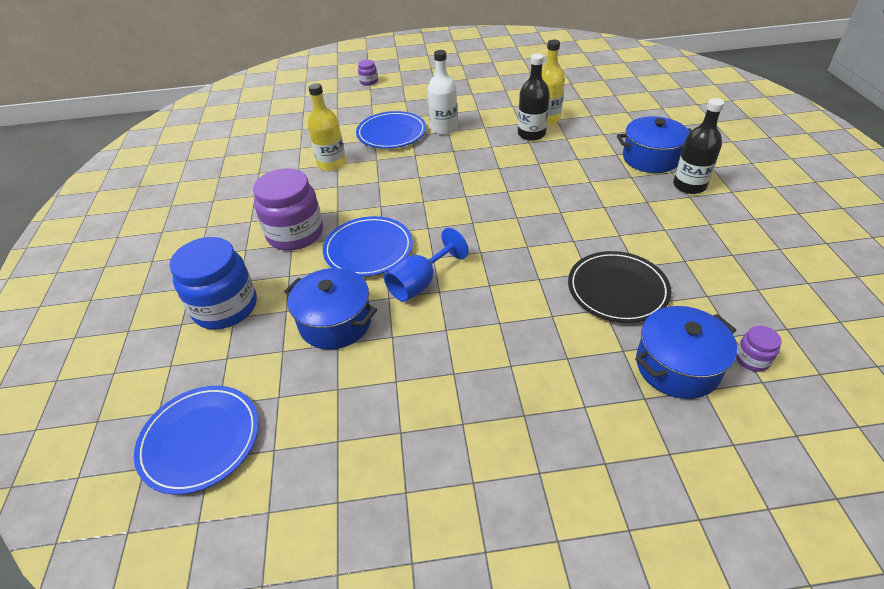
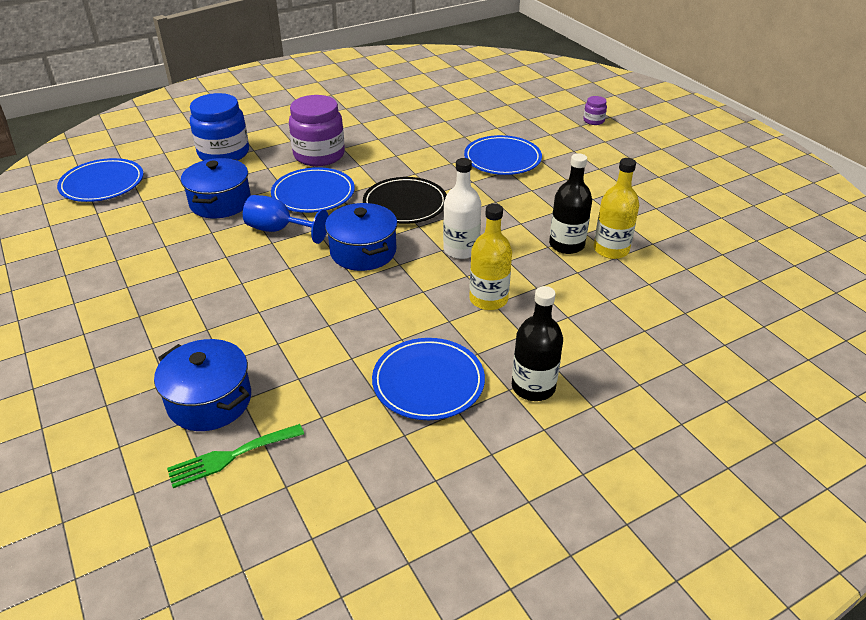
camera: 65 degrees right, 5 degrees down
(331, 164) = (428, 143): yellow bottle -> yellow bottle (488, 299)
(443, 128) = (534, 186): white bottle -> white bottle (461, 250)
(617, 289) = (309, 348): black plate -> black plate (405, 204)
(650, 158) = (577, 346): blue pot -> blue pot (363, 251)
(675, 231) = (428, 382): none -> blue plate
(752, 359) = (230, 456): purple jar -> green fork

